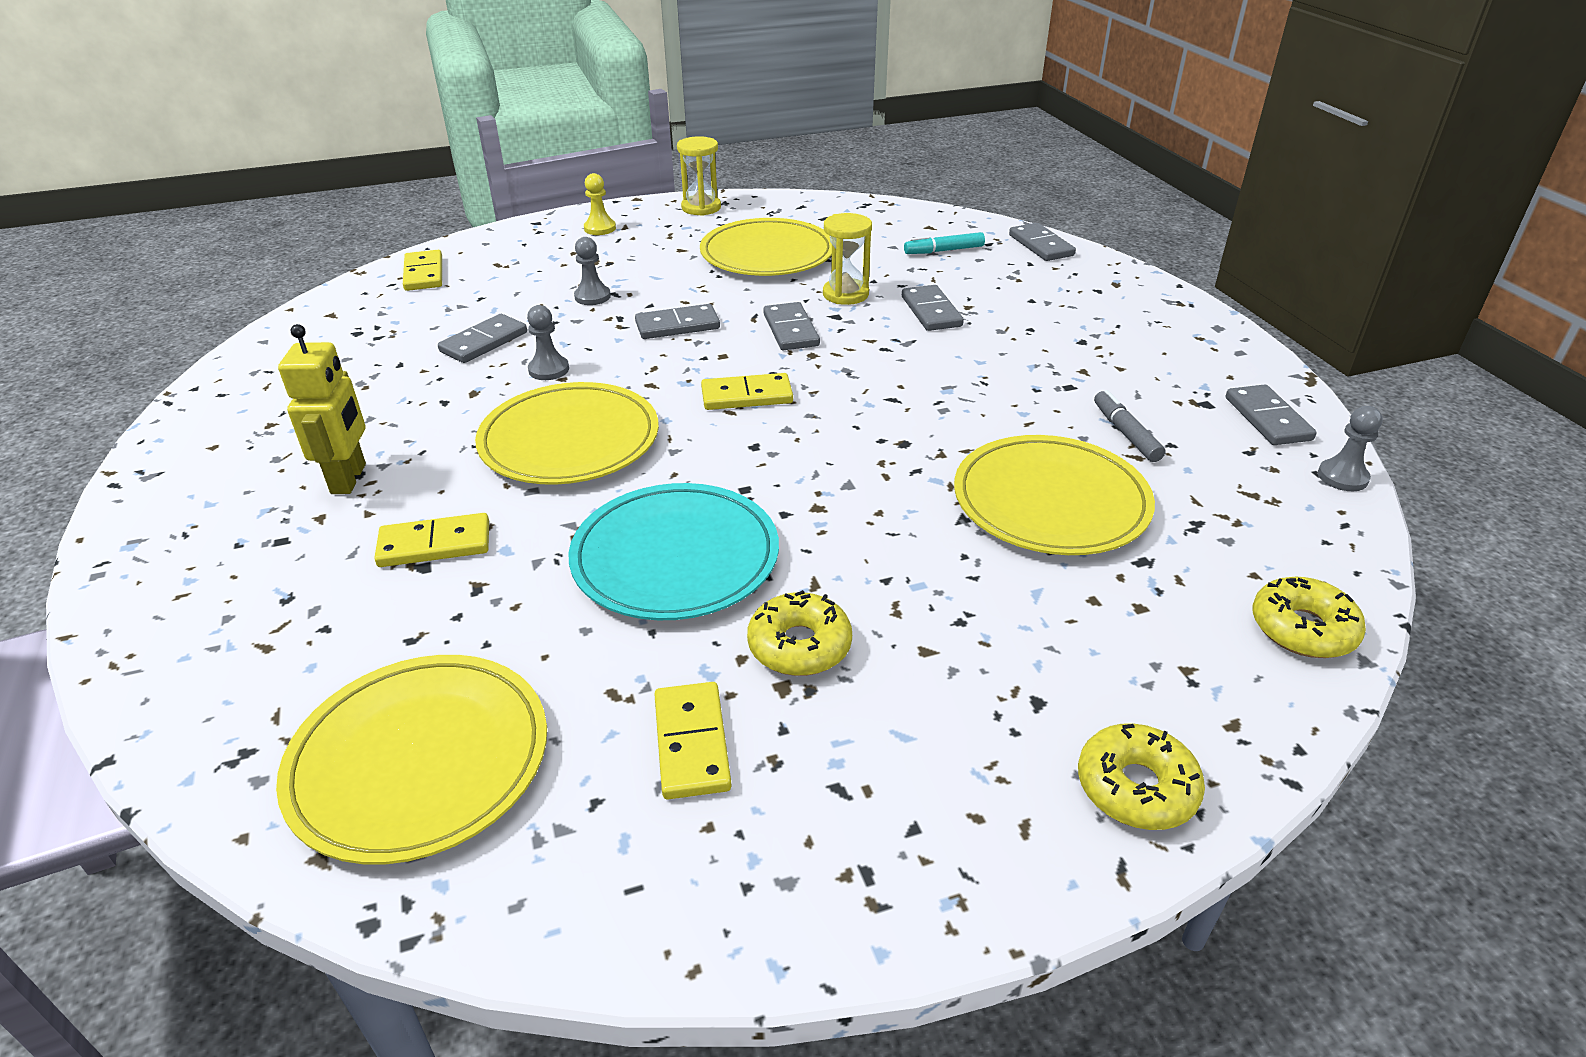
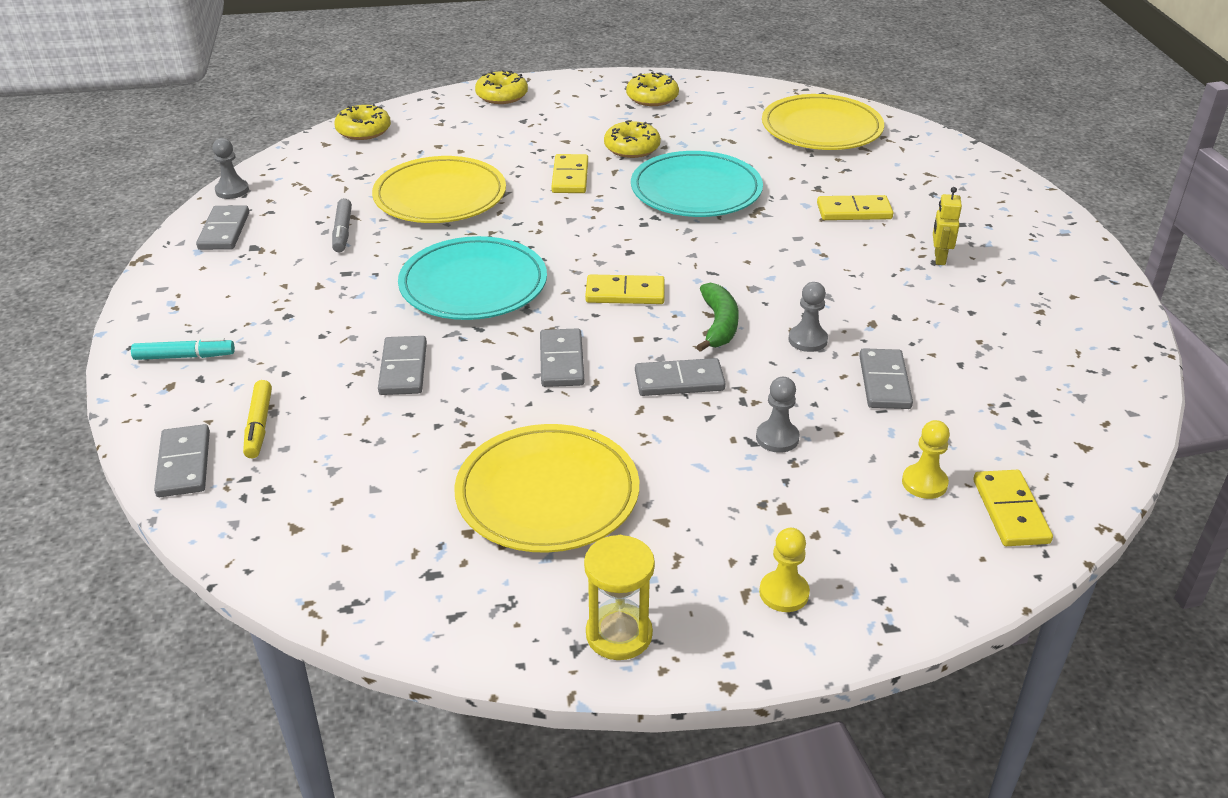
camera: 170 degrees left, 0 degrees up
(349, 479) = (939, 258): yellow robot -> yellow robot, size x0.62
(481, 282) = (924, 483): none -> yellow pawn
(484, 342) = (884, 382): grey domino -> grey domino turned 45 degrees counterclockwise
(569, 440) = (776, 270): yellow plate -> none
(640, 374) = (719, 325): none -> green banana
(691, 743) = (693, 122): yellow domino -> yellow domino (570, 177)
(796, 832) = (652, 98): none -> yellow donut
(845, 294) = (481, 405): yellow hourglass -> none
(919, 388) = (473, 284): none -> turquoise plate
(944, 251) = (315, 470): turquoise marker -> turquoise marker (184, 356)
(1012, 268) = (259, 425): none -> yellow marker

